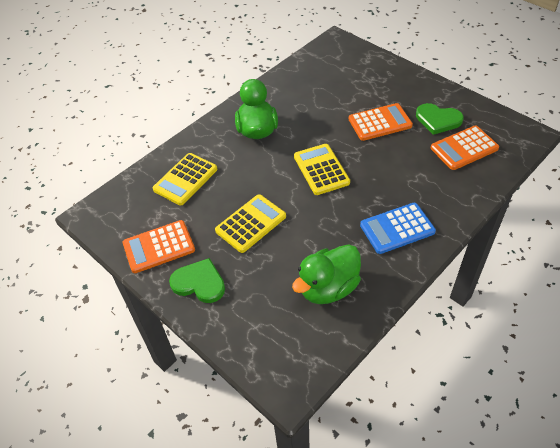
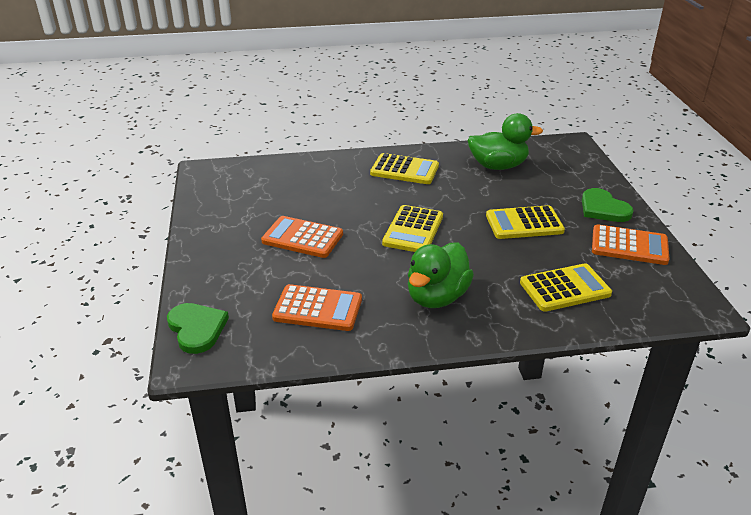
camera: 145 degrees left, 15 degrees down
(397, 228) = (404, 170): blue calculator -> yellow calculator
(438, 120) = (249, 213): green heart -> green heart (197, 329)
(464, 148) = (269, 186): orange calculator -> orange calculator (317, 309)

